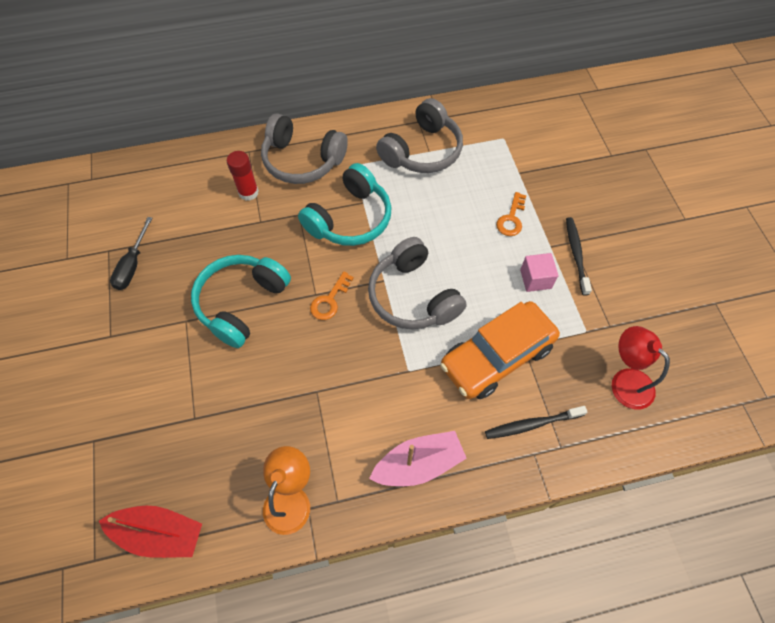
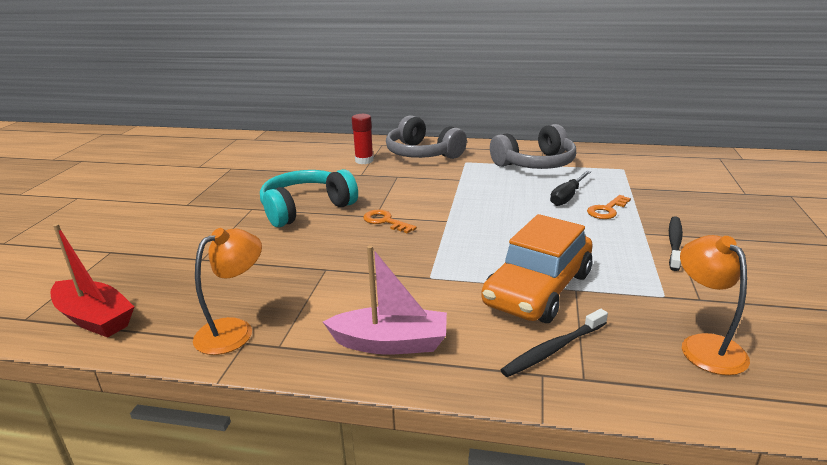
camera: 25 degrees right, 35 degrees down
(133, 265) = (241, 177): black screwdriver -> black screwdriver (567, 197)
(330, 300) = (385, 221): orange key -> orange key turned 75 degrees clockwise
(350, 218) = (441, 185): turquoise headphones -> none
(413, 296) = (469, 234): grey headphones -> none
(497, 356) = (538, 289): orange car -> orange car turned 45 degrees counterclockwise
(532, 424) = (553, 349): black toothbrush -> black toothbrush turned 45 degrees counterclockwise
(535, 279) = (615, 249): pink cube -> none
(625, 381) = (705, 346): red lamp -> orange lamp

